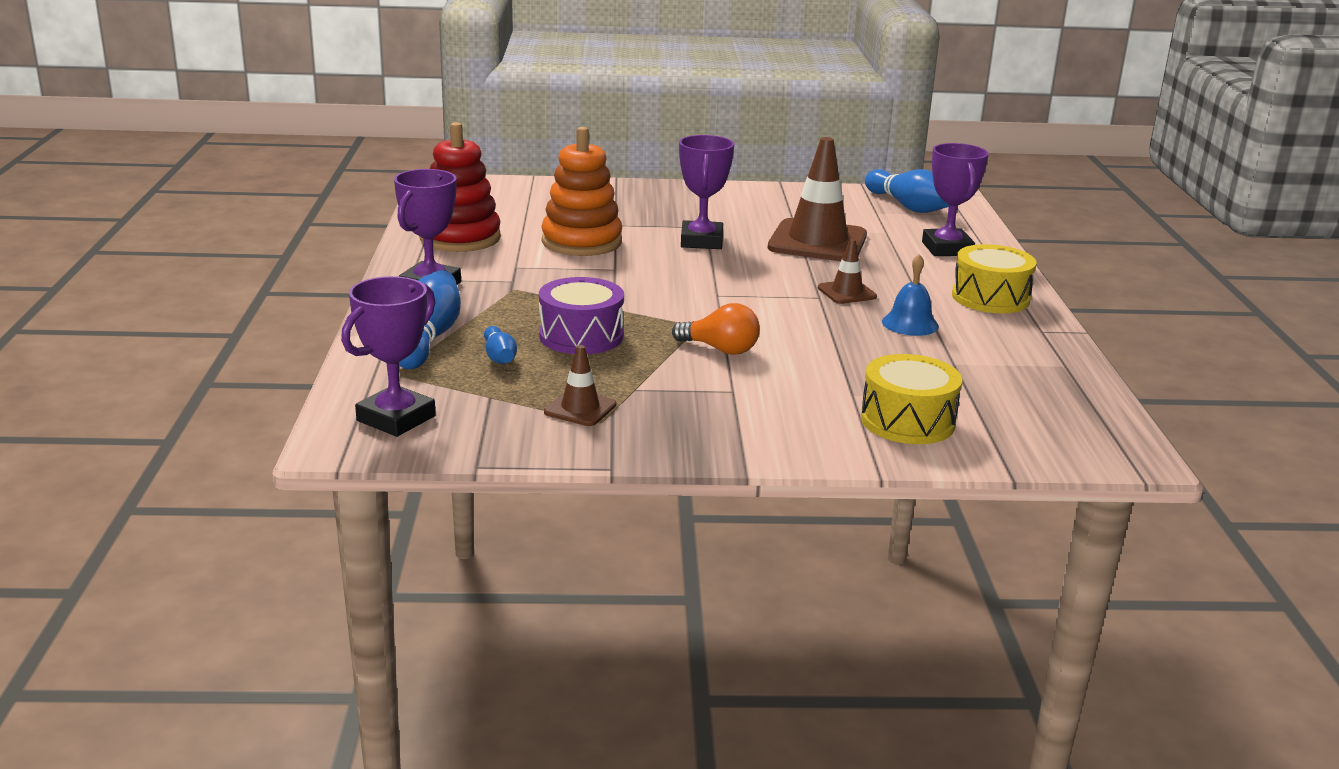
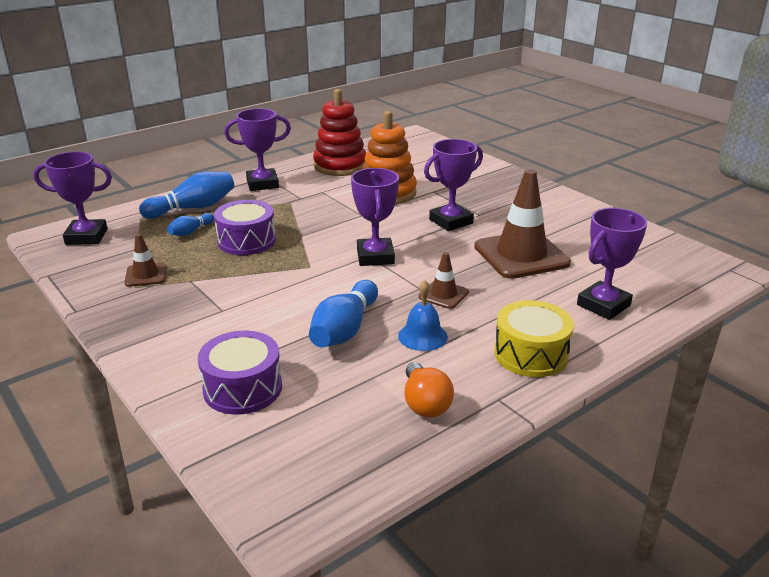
camera: 55 degrees right, 5 degrees up
(720, 349) = (281, 285): orange light bulb -> orange light bulb (425, 403)
(725, 293) = (375, 257): none -> purple trophy
(907, 421) = (243, 388): yellow drum -> purple drum
(908, 206) = (664, 263): blue bowling pin -> blue bowling pin (345, 329)

